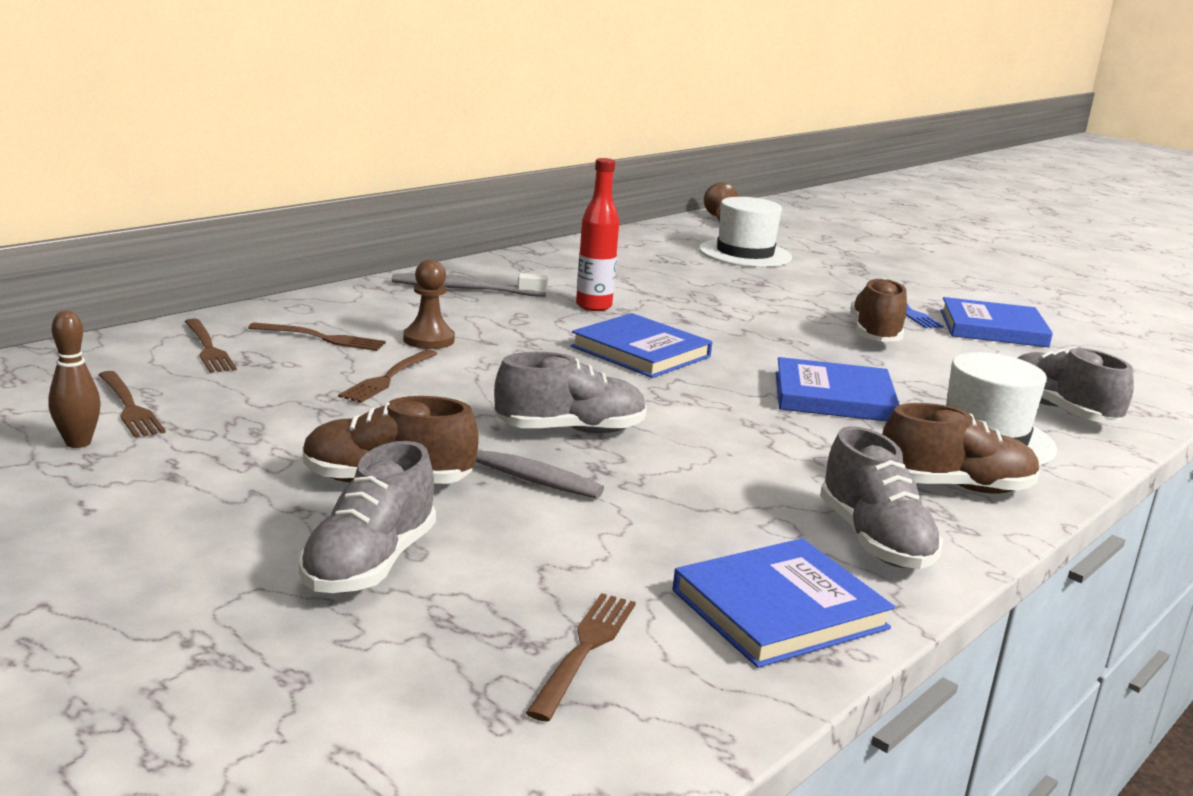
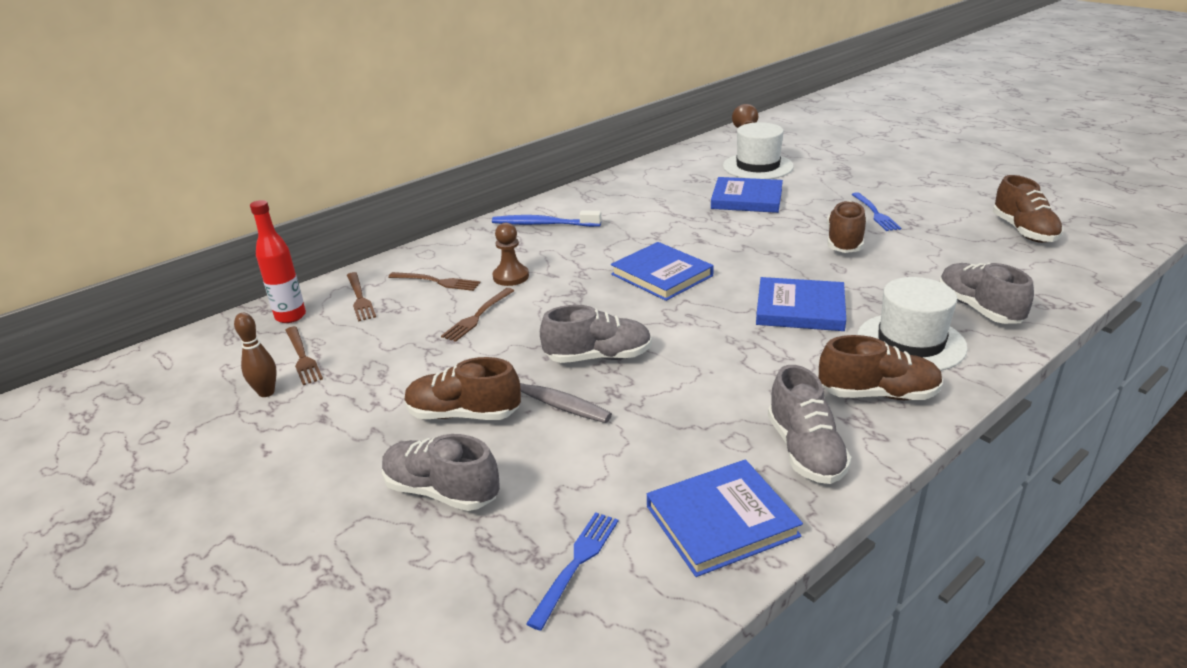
camera: 10 degrees right, 10 degrees up
(370, 564) = (441, 491): grey shoe -> grey shoe turned 90 degrees clockwise
(466, 289) = (544, 224): grey toothbrush -> blue toothbrush
(585, 649) = (576, 563): brown fork -> blue fork
(593, 306) = (634, 232): red bottle -> red bottle (290, 316)
(993, 328) = (941, 226): blue book -> blue book (746, 199)
(1094, 340) = (1023, 231): none -> brown shoe

